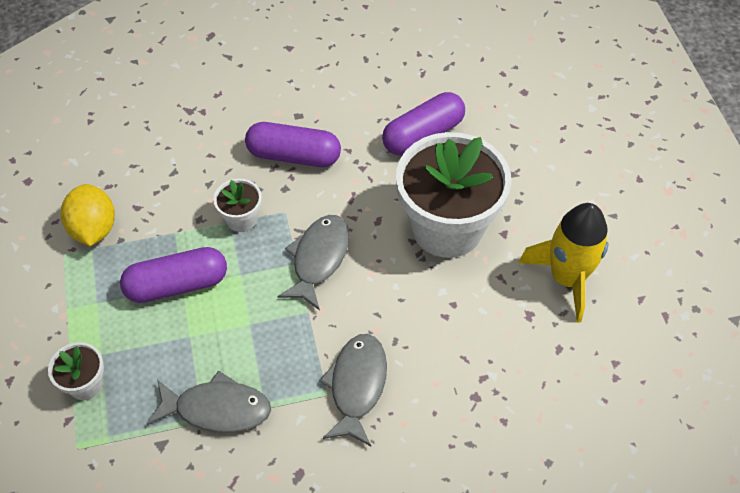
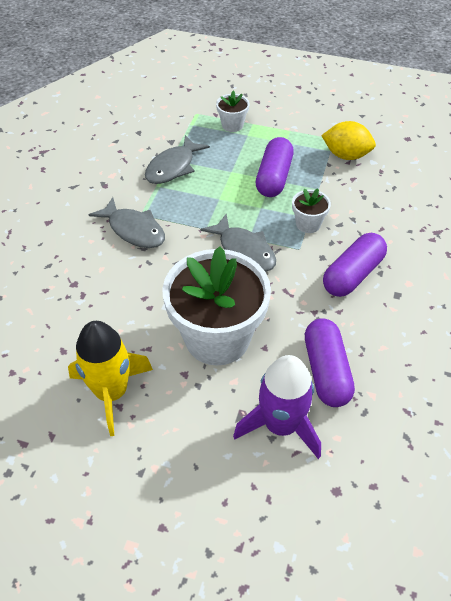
camera: 120 degrees right, 5 degrees down
(498, 144) = (281, 425): none -> purple rocket

